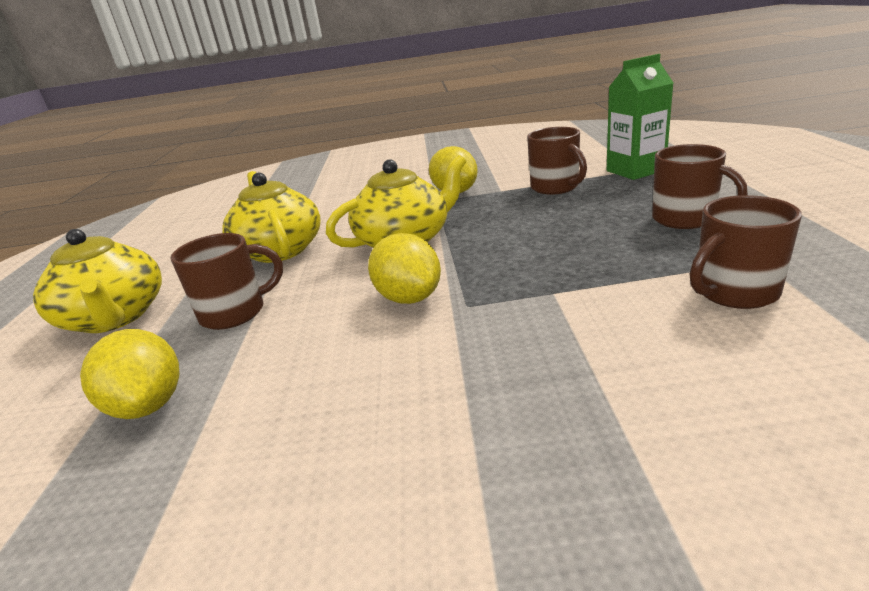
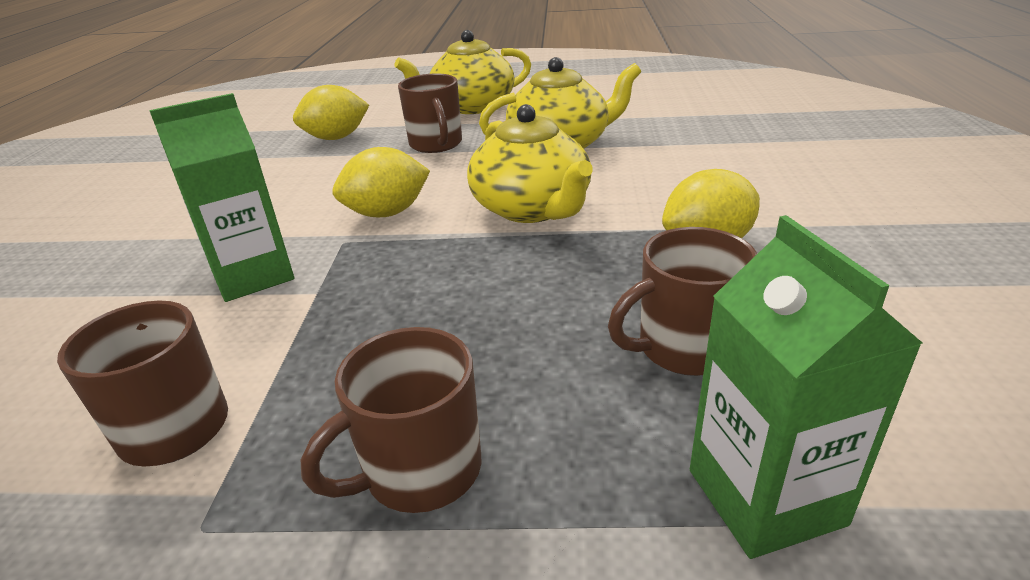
camera: 95 degrees right, 5 degrees up
(541, 333) = (253, 276): none -> green carton

